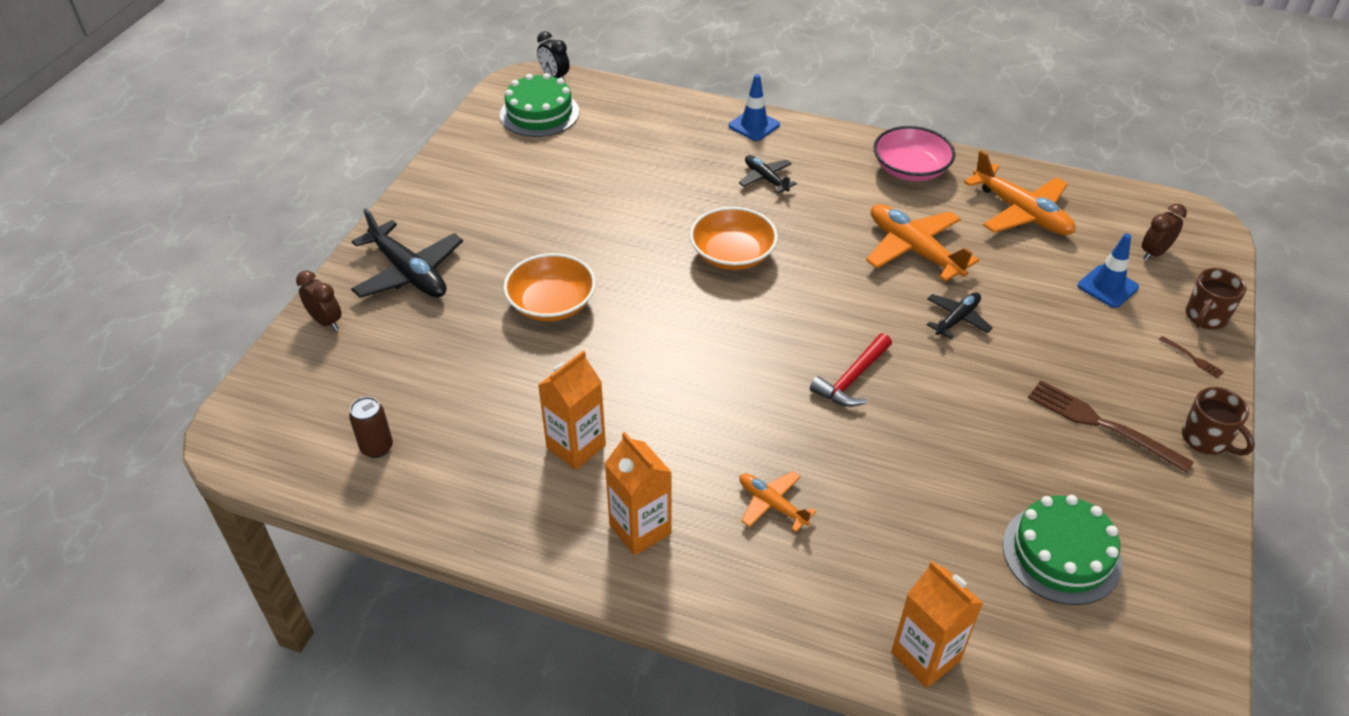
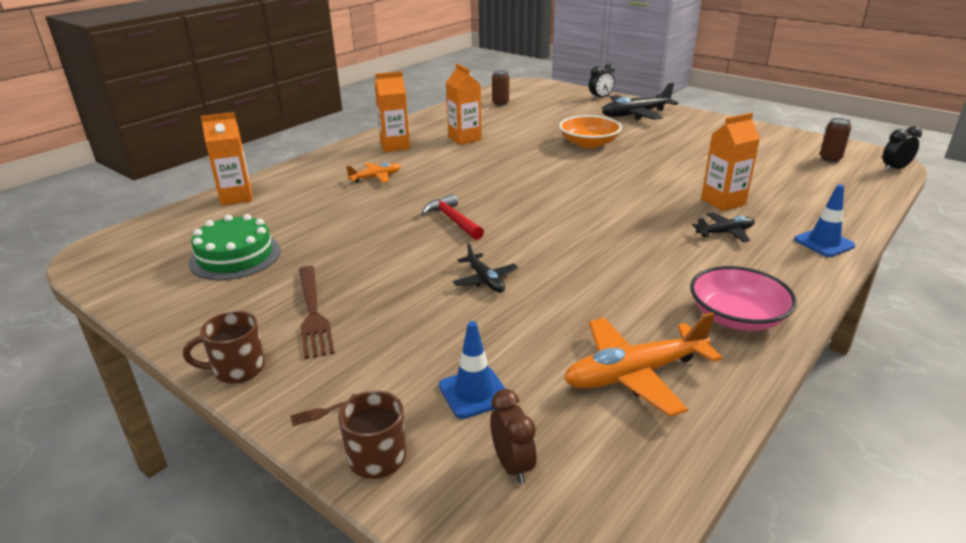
camera: 110 degrees right, 15 degrees down
(326, 321) = (600, 98): brown clock -> black clock
(539, 113) = (830, 159): green cake -> brown can
(694, 182) = (723, 202): none -> orange carton
(732, 254) = (617, 202): orange bowl -> none
(913, 249) = (592, 283): orange plane -> none
(1100, 424) = (313, 314): brown fork -> brown fork turned 105 degrees clockwise

